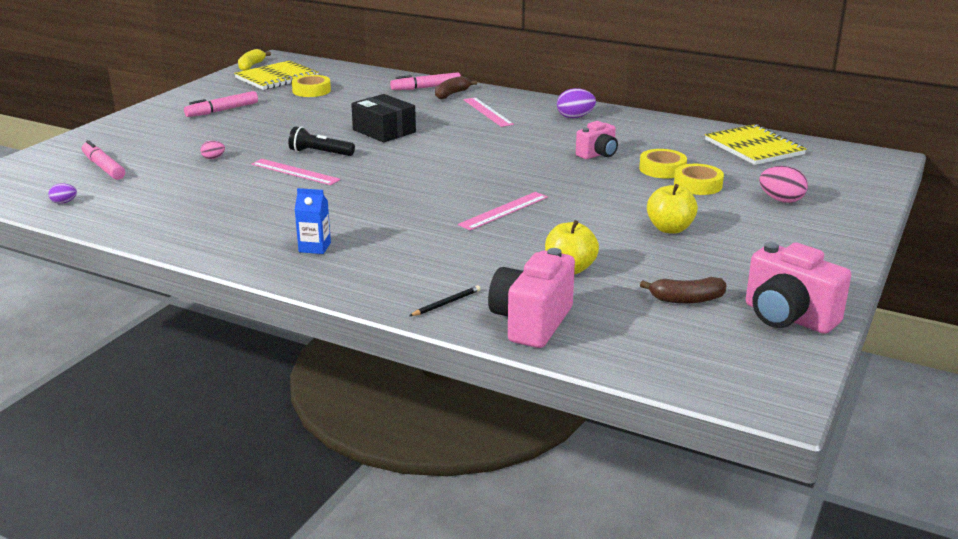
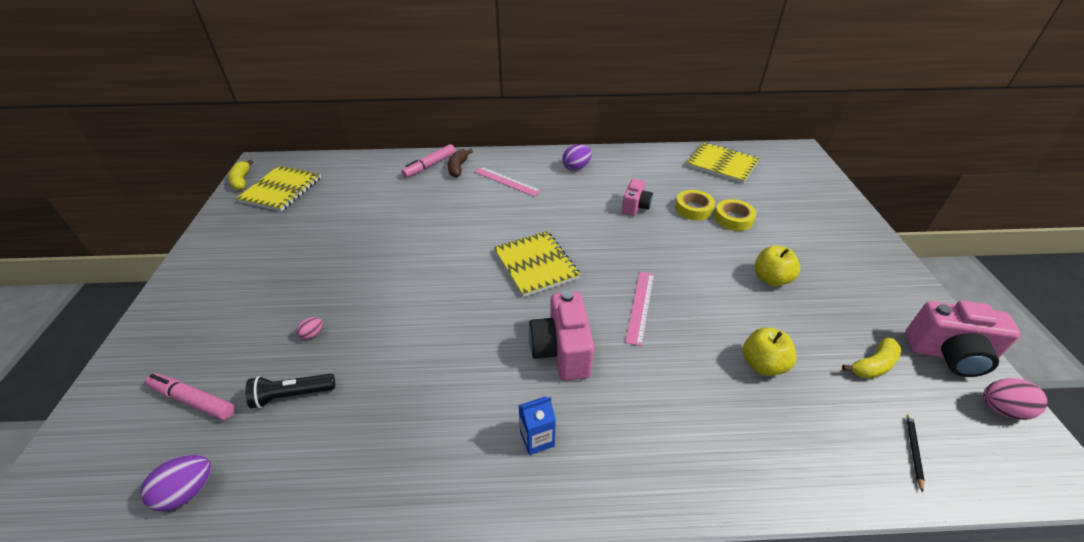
camera: 30 degrees left, 15 degrees up
(64, 202) = (187, 492): purple egg -> purple egg, size x1.79
(222, 110) = (262, 255): pink marker -> none
(295, 172) = (415, 323): pink ruler -> none
(311, 91) = (330, 198): yellow tape -> none
(320, 153) = (414, 286): black flashlight -> black flashlight (292, 395)
(384, 131) = (445, 233): black box -> none
(441, 166) = (536, 265): none -> yellow notebook
(446, 303) = (727, 469): black pencil -> black pencil (913, 451)
(531, 322) = (815, 460): pink camera -> pink camera (562, 351)
(686, 299) = (873, 365): brown banana -> yellow banana
(781, 200) = (797, 216): pink egg -> pink egg (1001, 409)

